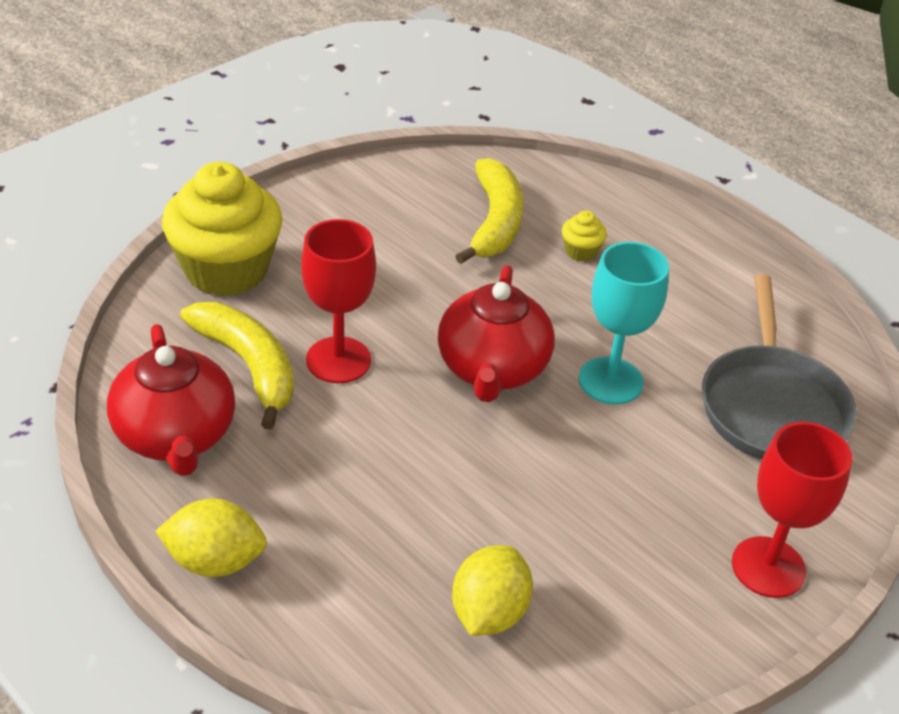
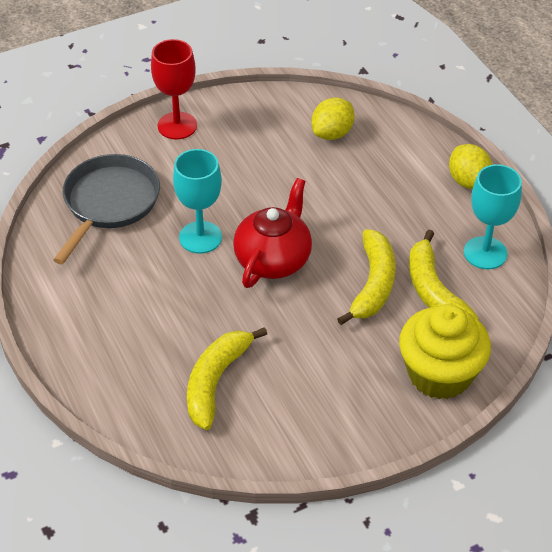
camera: 160 degrees left, 5 degrees up
(176, 436) = (485, 253): red teapot -> turquoise goblet
(215, 561) = (468, 181): yellow lemon -> yellow lemon turned 45 degrees clockwise
(338, 360) = (373, 284): red goblet -> yellow banana
(581, 251) = (162, 340): yellow cupcake -> none

